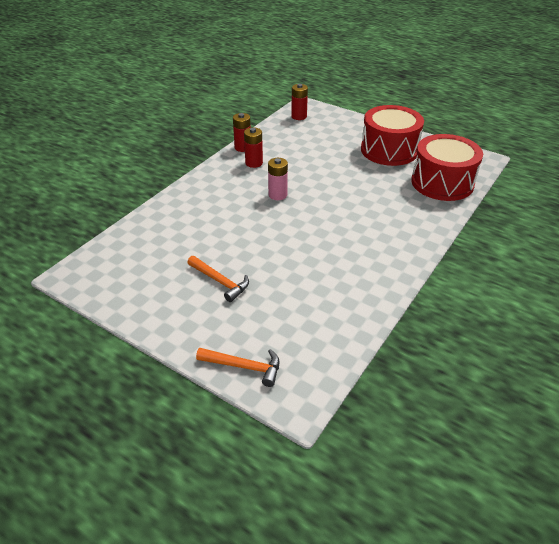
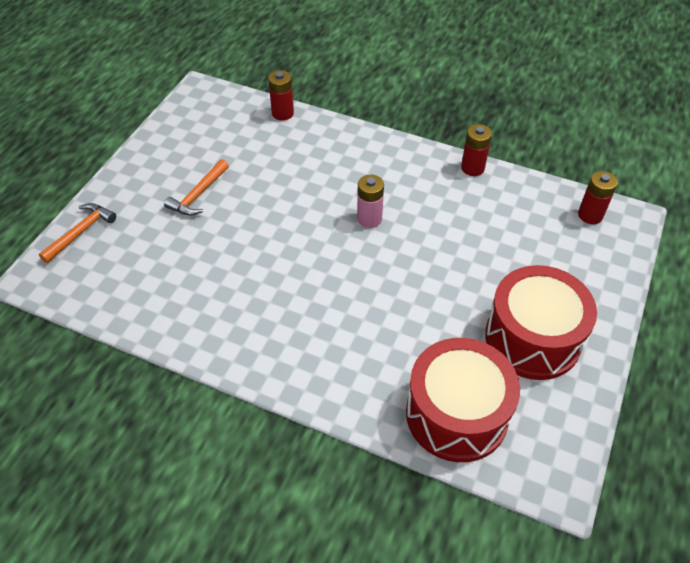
camera: 80 degrees right, 10 degrees up
(244, 366) = (80, 232): orange hammer -> orange hammer turned 150 degrees counterclockwise
(254, 163) = (437, 185): red battery -> red battery (282, 113)

